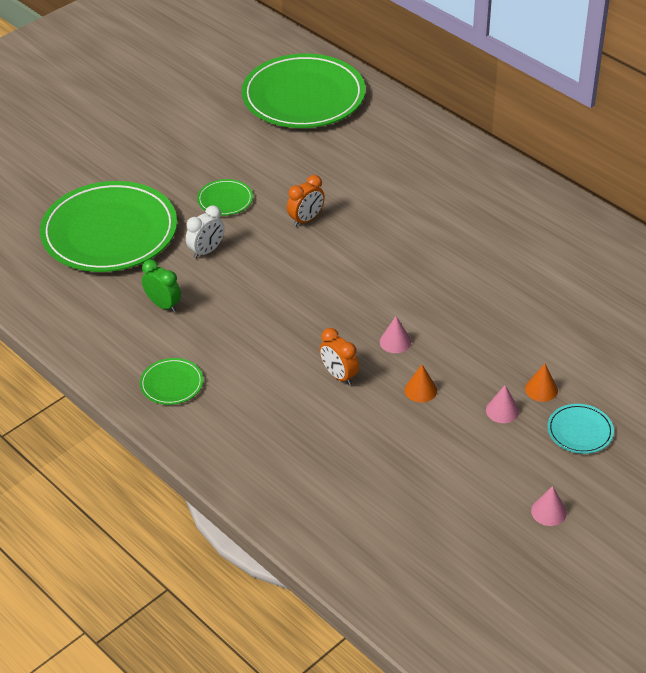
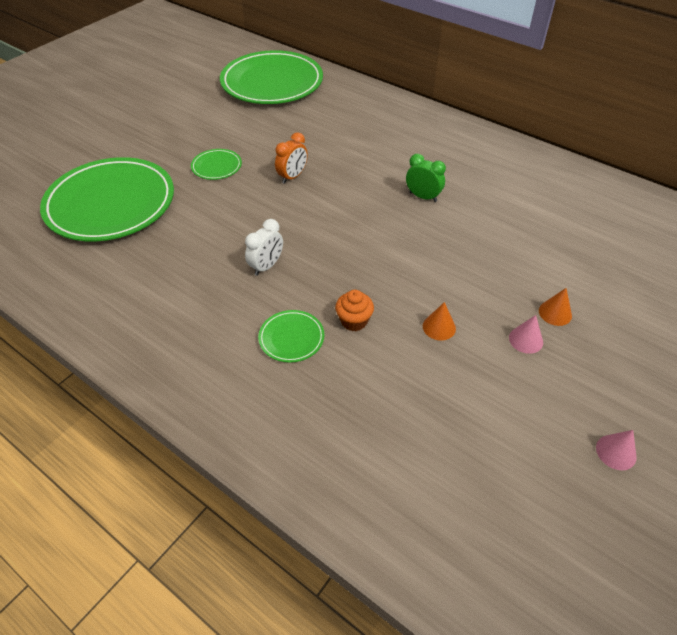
camera: 10 degrees left, 5 degrees up
(163, 305) = (167, 267): green clock -> green clock (423, 197)
(172, 384) = (182, 349): green plate -> green plate (291, 338)
(206, 251) = (205, 212): white clock -> white clock (266, 266)
(339, 376) = (354, 321): orange clock -> orange cupcake
(395, 342) = (400, 280): pink cone -> none
(580, 431) = (609, 353): turquoise plate -> none

